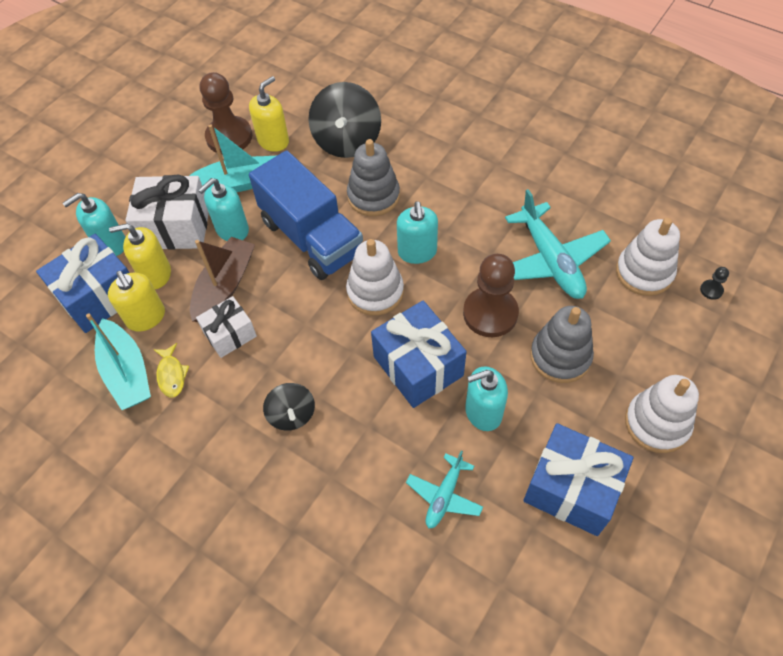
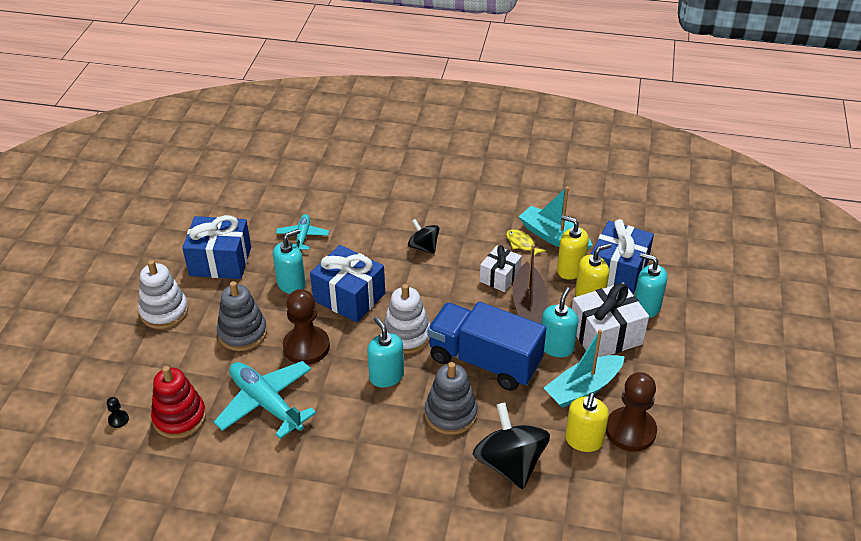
camera: 155 degrees right, 15 degrees down
(111, 244) = (646, 307): turquoise soap dispenser -> turquoise soap dispenser turned 90 degrees counterclockwise
(644, 272) = (179, 417): white stacking toy -> red stacking toy

